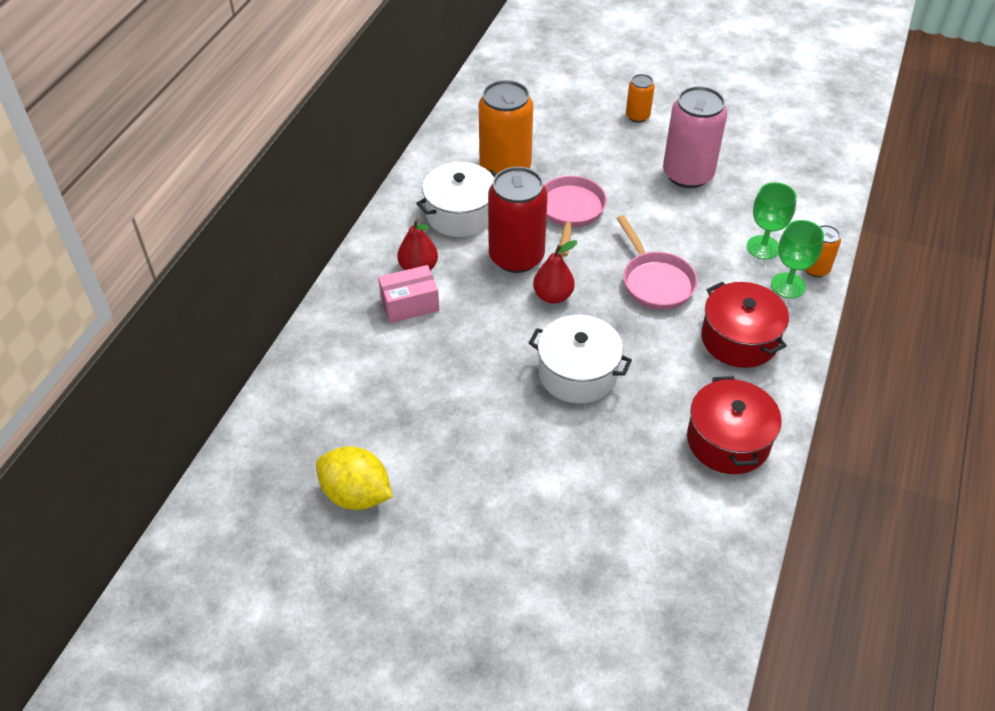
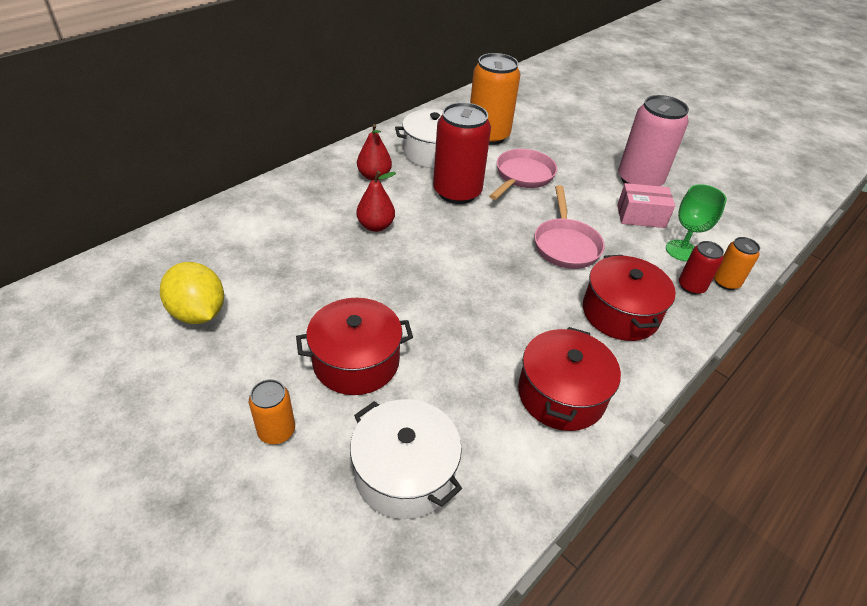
camera: 20 degrees right, 5 degrees down
(410, 304) = (349, 197): pink box -> pink box (641, 216)
(537, 482) = (356, 361): none -> red pot
(553, 296) = (469, 227): red pear -> red pear (376, 226)
(577, 373) = (452, 289): white pot -> white pot (404, 473)
(637, 116) = (618, 133): orange can -> orange can (276, 431)
(788, 285) = (691, 286): green goblet -> red can

